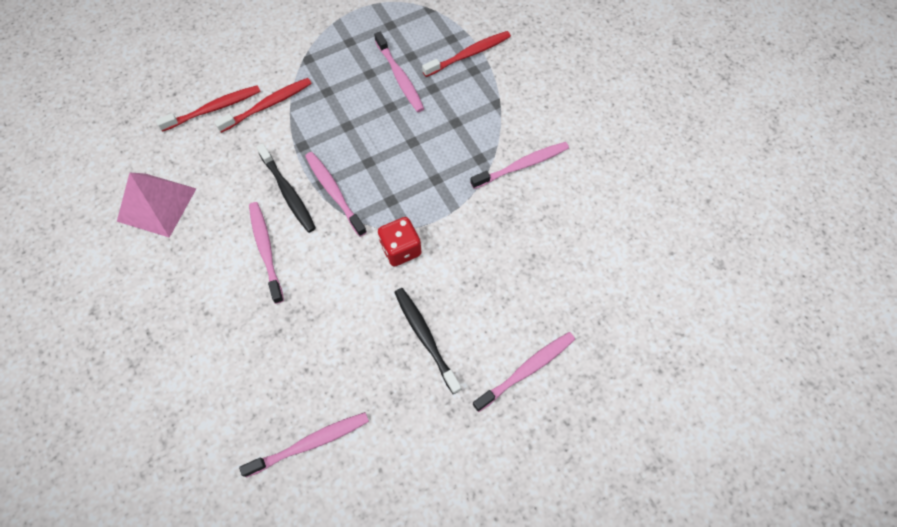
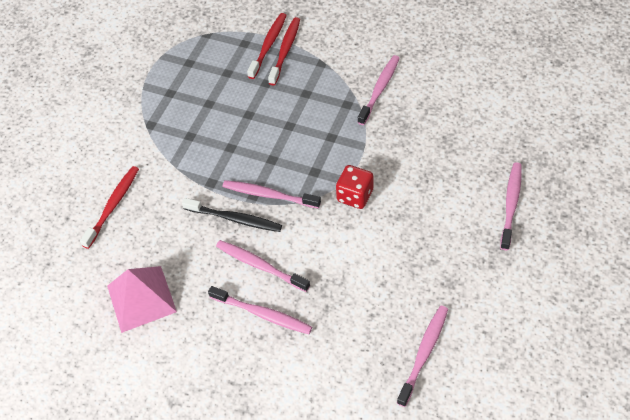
camera: 35 degrees left, 10 degrees down
(267, 105) = (154, 175): red toothbrush -> red toothbrush (285, 51)
(399, 77) = (234, 91): pink toothbrush -> pink toothbrush (262, 314)
(425, 338) = (429, 235): black toothbrush -> none

